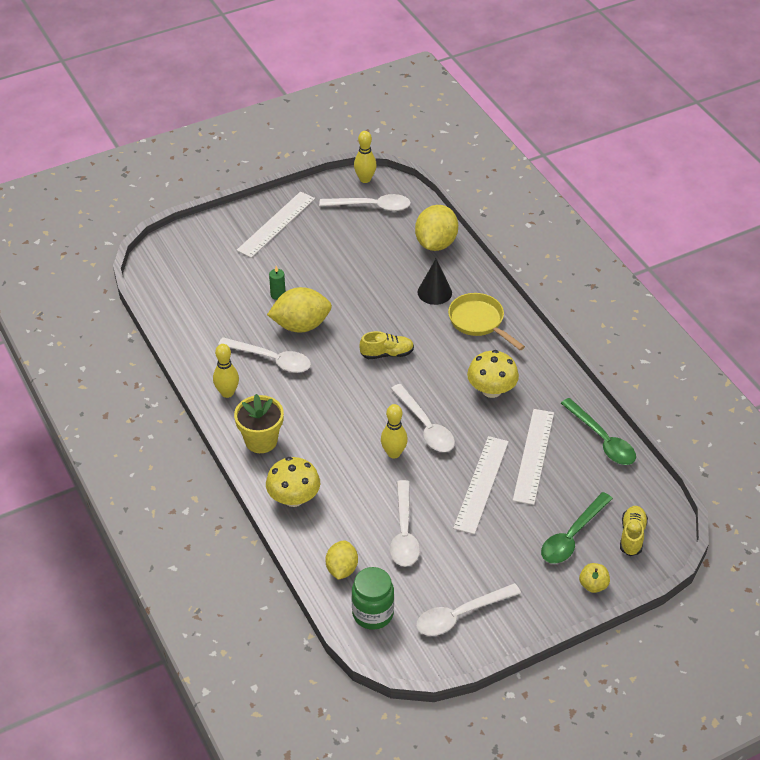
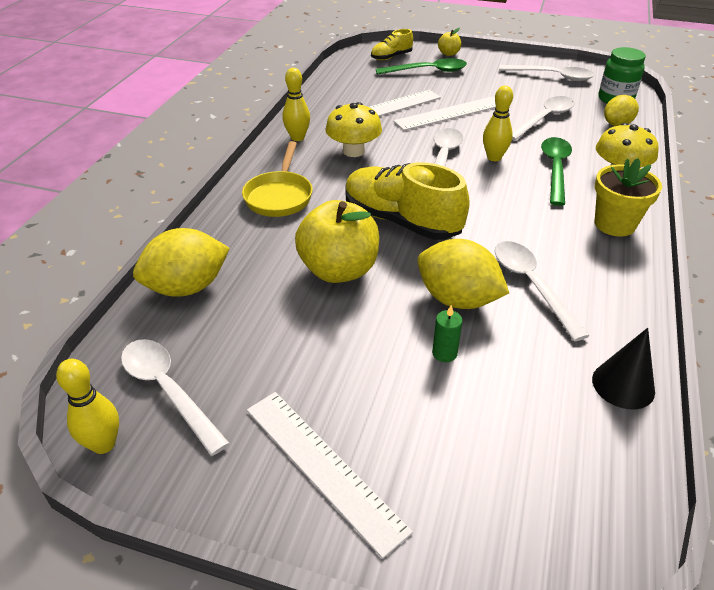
camera: 135 degrees left, 5 degrees down
(227, 393) = (617, 283): yellow bowling pin -> yellow bowling pin (297, 137)
(276, 224) = (323, 467): white ruler -> white ruler turned 60 degrees clockwise
(379, 301) = (339, 270): none -> yellow apple
(387, 354) = (401, 221): yellow shoe -> yellow shoe, size x1.93
(434, 292) = (273, 242): black cone -> black cone (623, 385)
(602, 440) = (328, 93): green spoon -> green spoon (555, 169)

